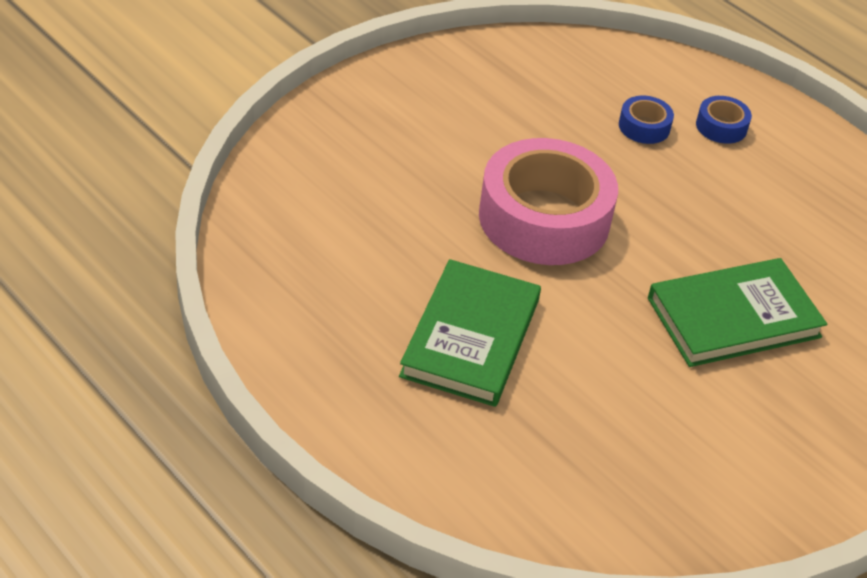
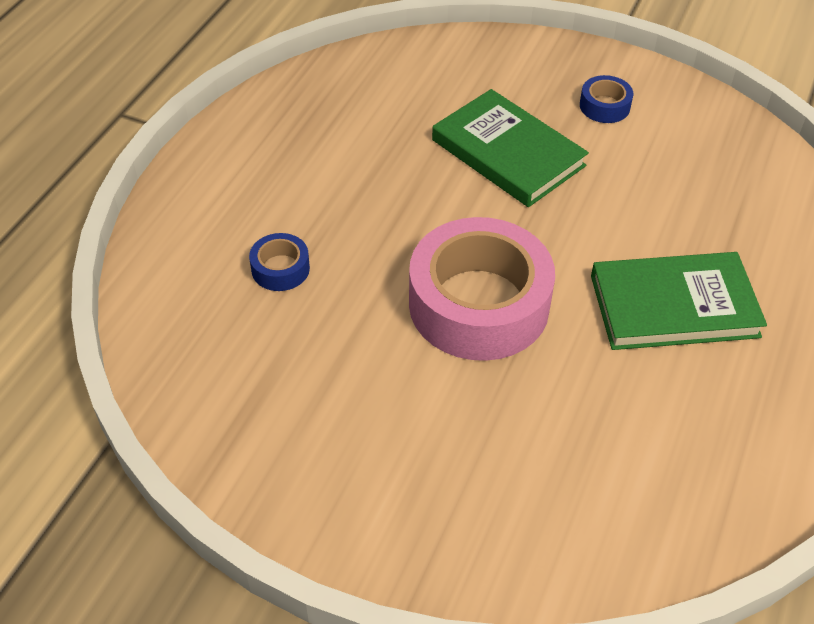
camera: 110 degrees left, 5 degrees up
(721, 126) = (243, 213): blue tape -> blue tape (604, 106)

